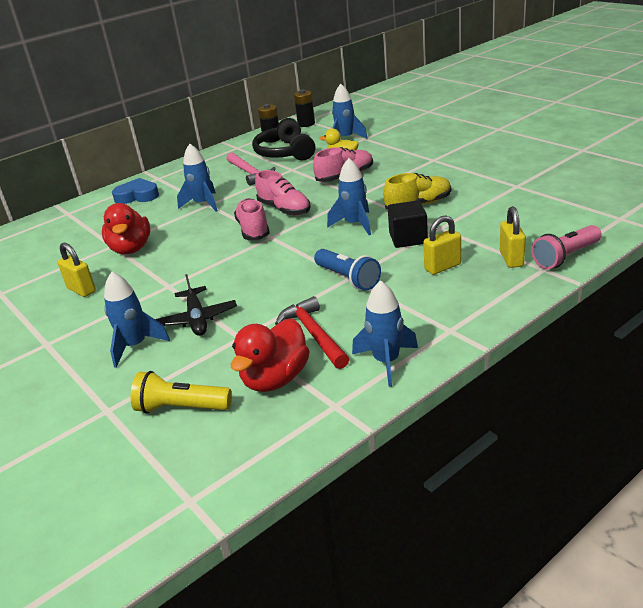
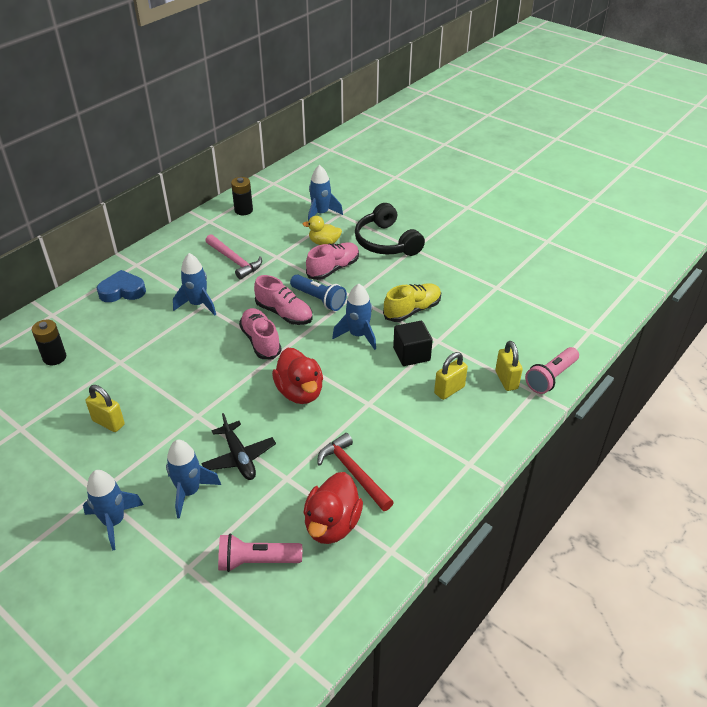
camera: 15 degrees left, 10 degrees up
(131, 249) = (141, 366): red duck -> red duck (300, 392)
(181, 408) = (256, 561): yellow flashlight -> pink flashlight
(285, 152) = (263, 231): black headphones -> black headphones (386, 242)
(306, 124) = (274, 189): black battery -> black battery (54, 357)
(348, 279) = (367, 405): blue flashlight -> blue flashlight (319, 299)
(386, 361) = (423, 501): blue rocket -> blue rocket (114, 522)

